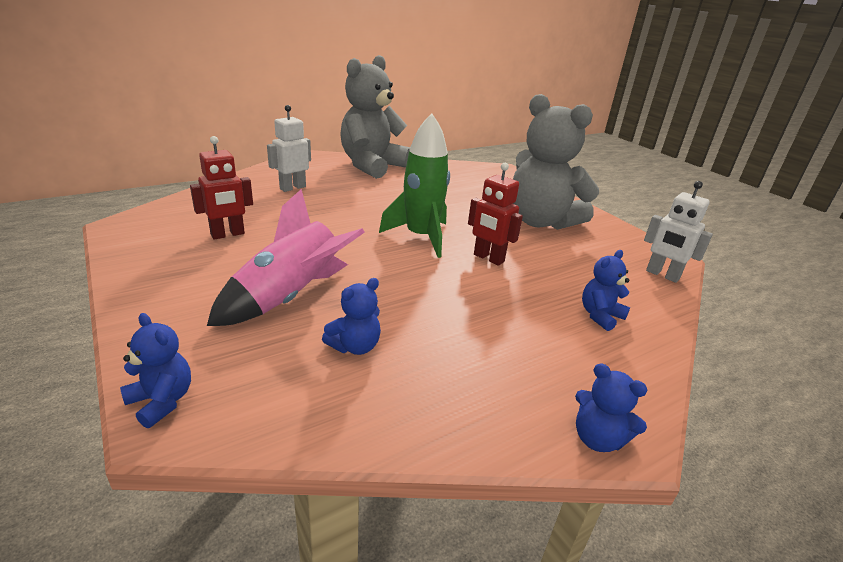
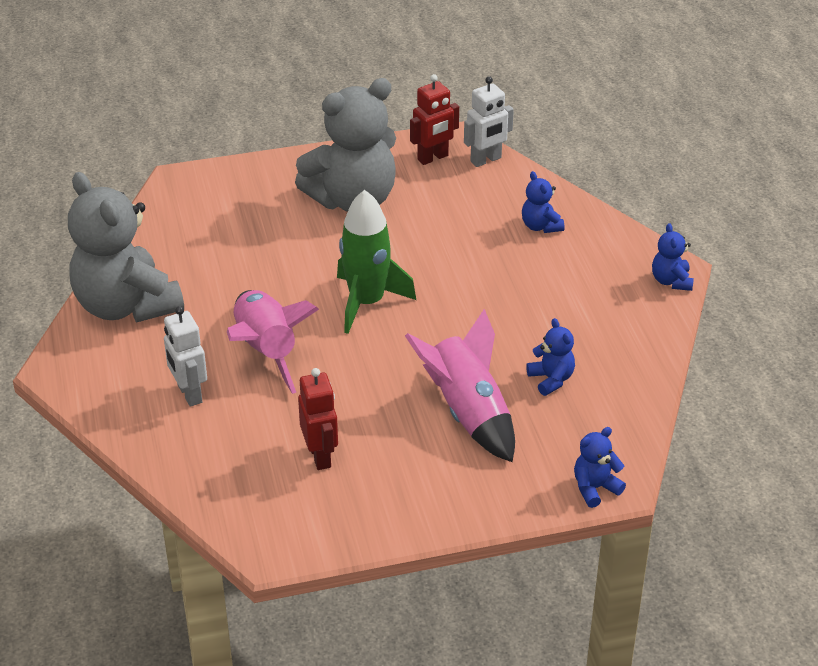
camera: 70 degrees left, 10 degrees up
(345, 206) = (266, 351): none -> pink rocket
(488, 258) = (426, 264): red robot -> red robot (433, 158)
(597, 438) = (671, 281): blue teddy bear -> blue teddy bear turned 120 degrees clockwise

